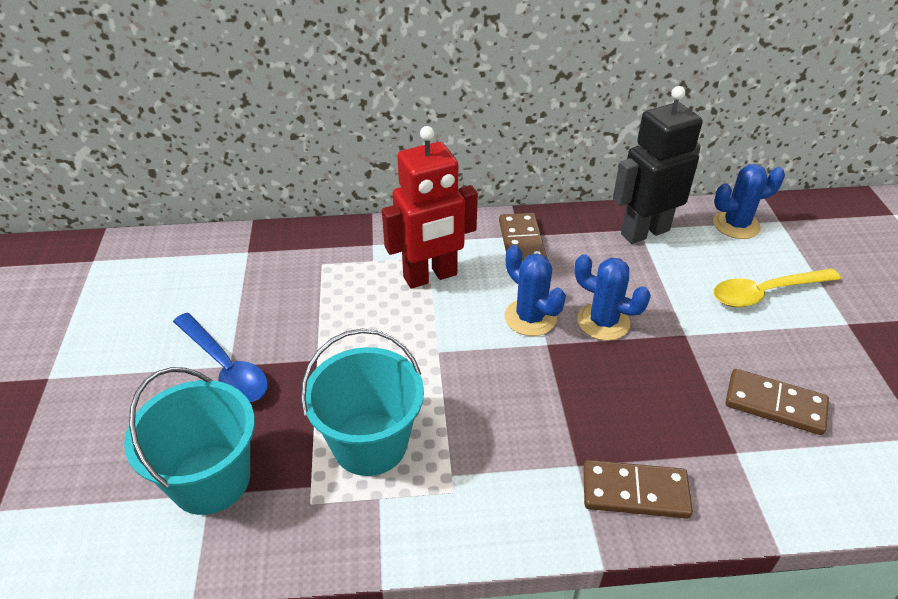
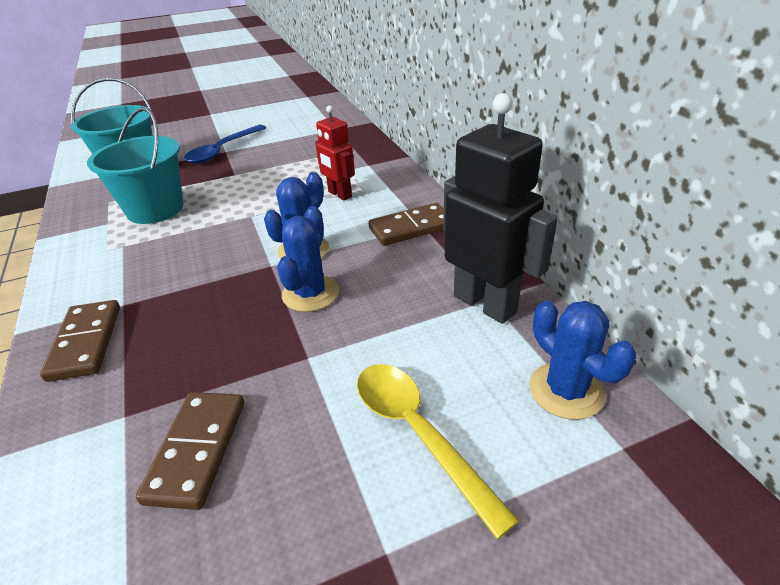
camera: 75 degrees right, 5 degrees down
(430, 276) = (339, 194): red robot -> red robot, size x0.59

